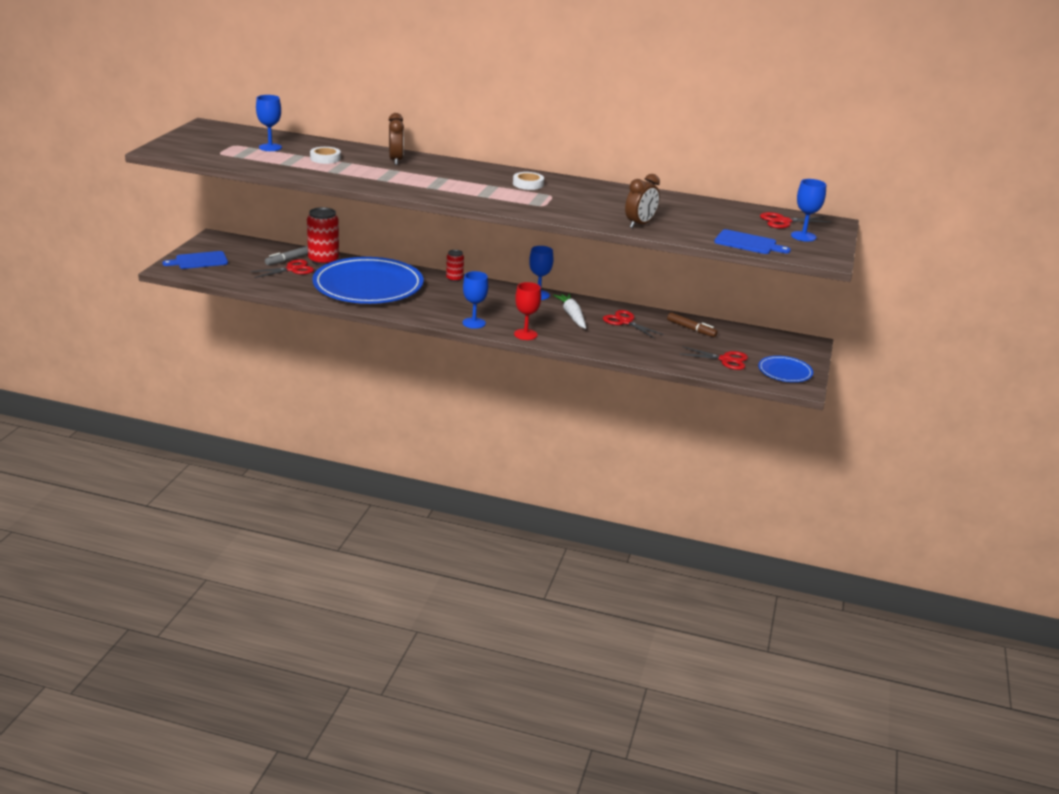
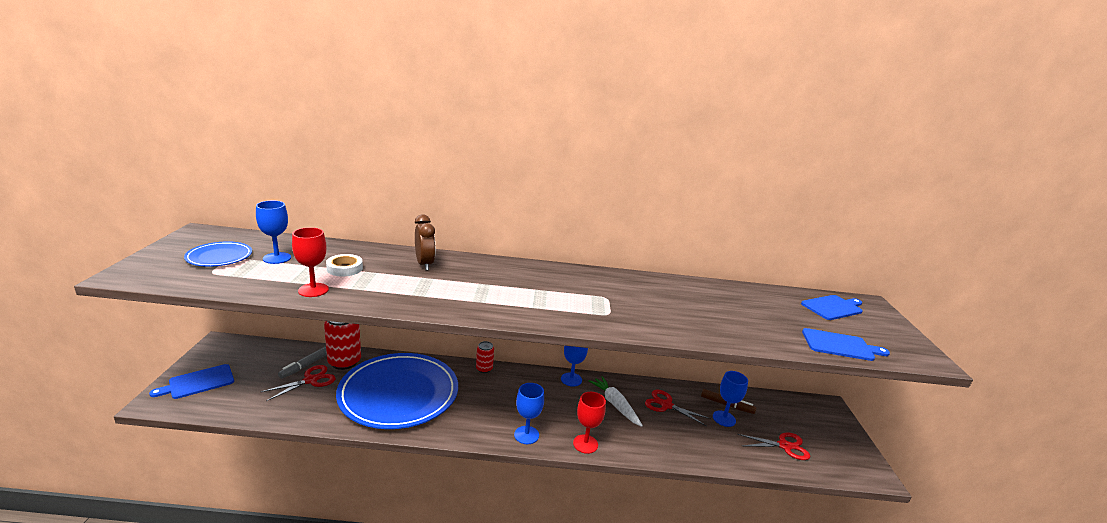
camera: 15 degrees left, 5 degrees down
(298, 170) = (313, 290): none -> red goblet
(528, 184) = (574, 284): white tape -> none
(640, 224) = (721, 331): brown clock -> none
(783, 221) = (833, 307): red scissors -> blue cutting board
(785, 372) = (844, 453): blue plate -> blue plate (219, 257)
(803, 236) = (871, 326): blue goblet -> blue goblet (724, 418)

